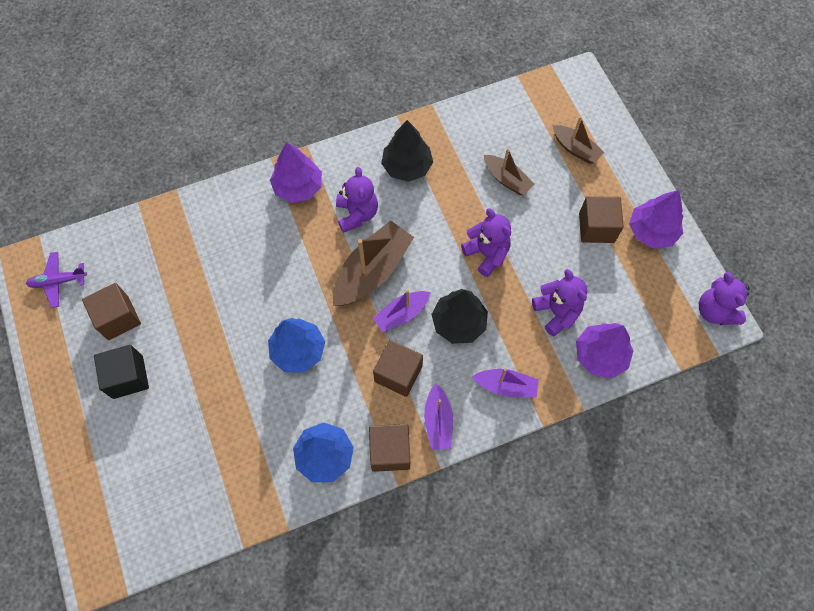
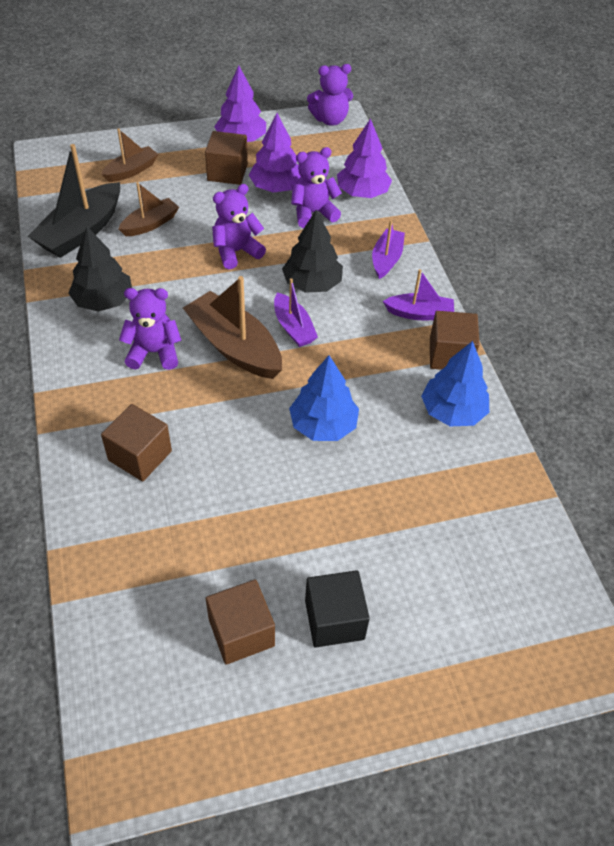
camera: 85 degrees left, 15 degrees down
(58, 281) = (161, 723): purple plane -> none
(298, 187) = (95, 407): purple tree -> purple tree (276, 187)
(398, 373) = (363, 338): brown cube -> brown cube (140, 455)
(485, 131) = (81, 231): none -> black boat

